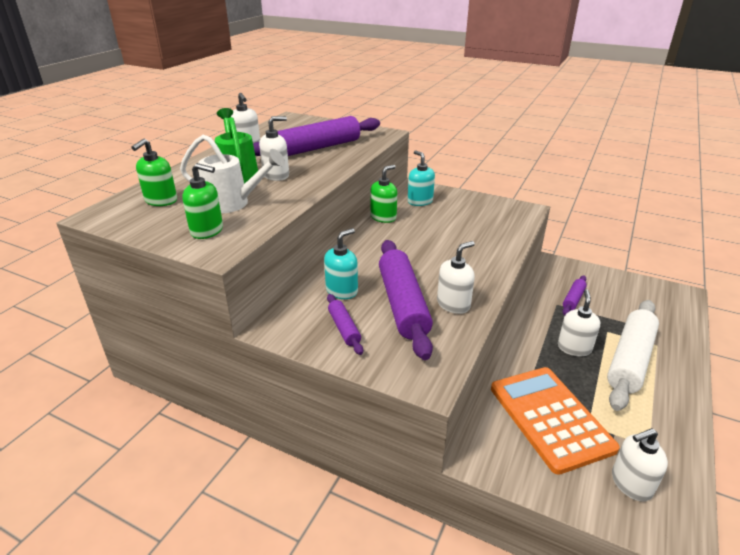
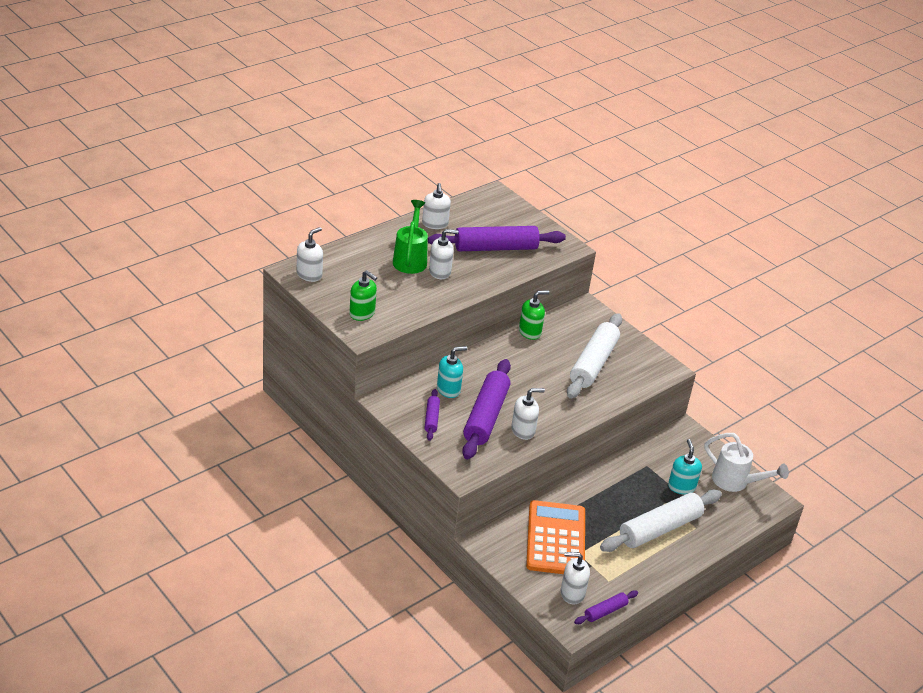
camera: 20 degrees right, 5 degrees up
(161, 201) = (340, 271): green soap dispenser -> none
(234, 204) = (392, 293): white watering can -> white watering can (736, 482)
(420, 201) = (576, 325): turquoise soap dispenser -> turquoise soap dispenser (681, 486)
(462, 224) = (593, 363): none -> white rolling pin
(573, 299) = (666, 467): purple rolling pin -> purple rolling pin (605, 611)
(574, 348) = (624, 503): white soap dispenser -> white soap dispenser (309, 274)

